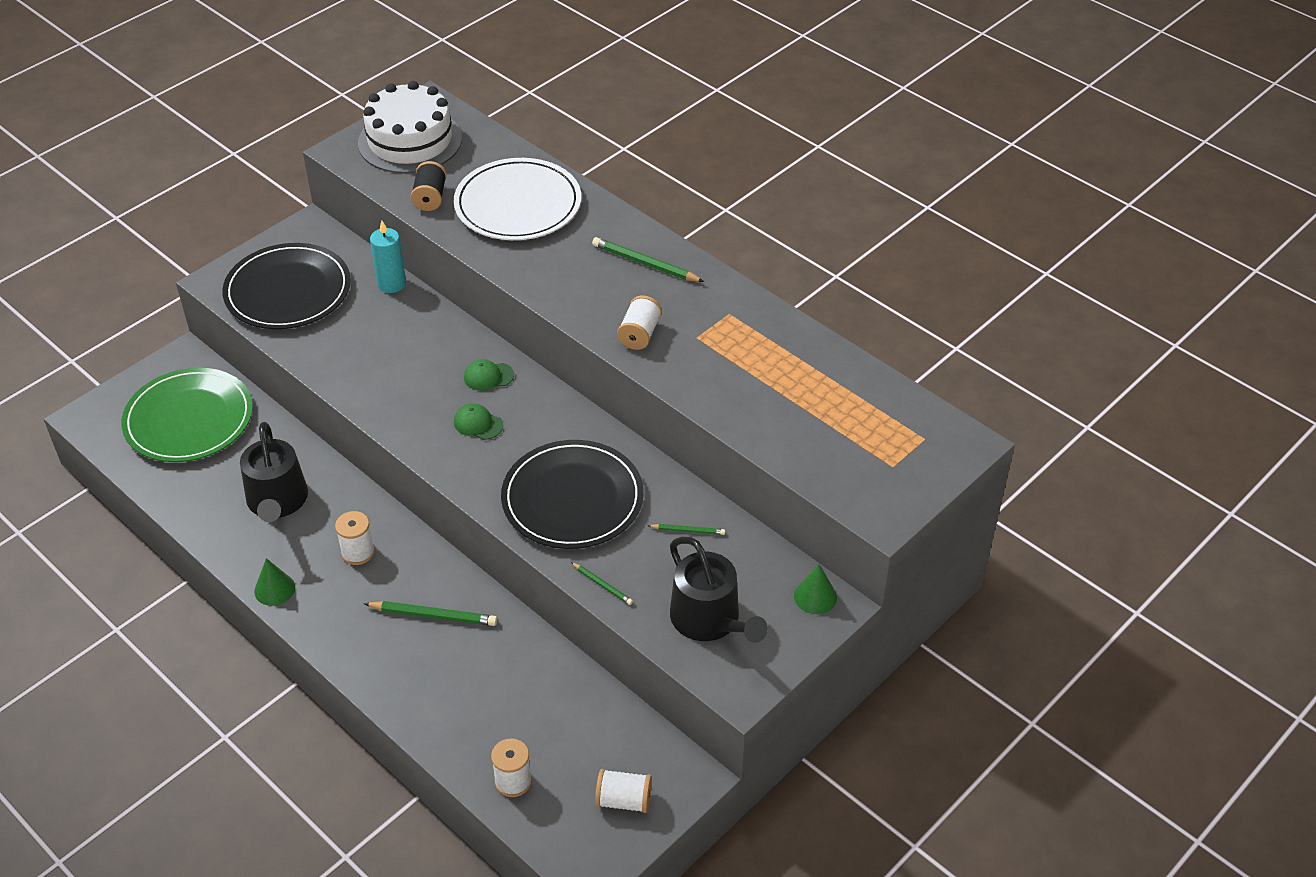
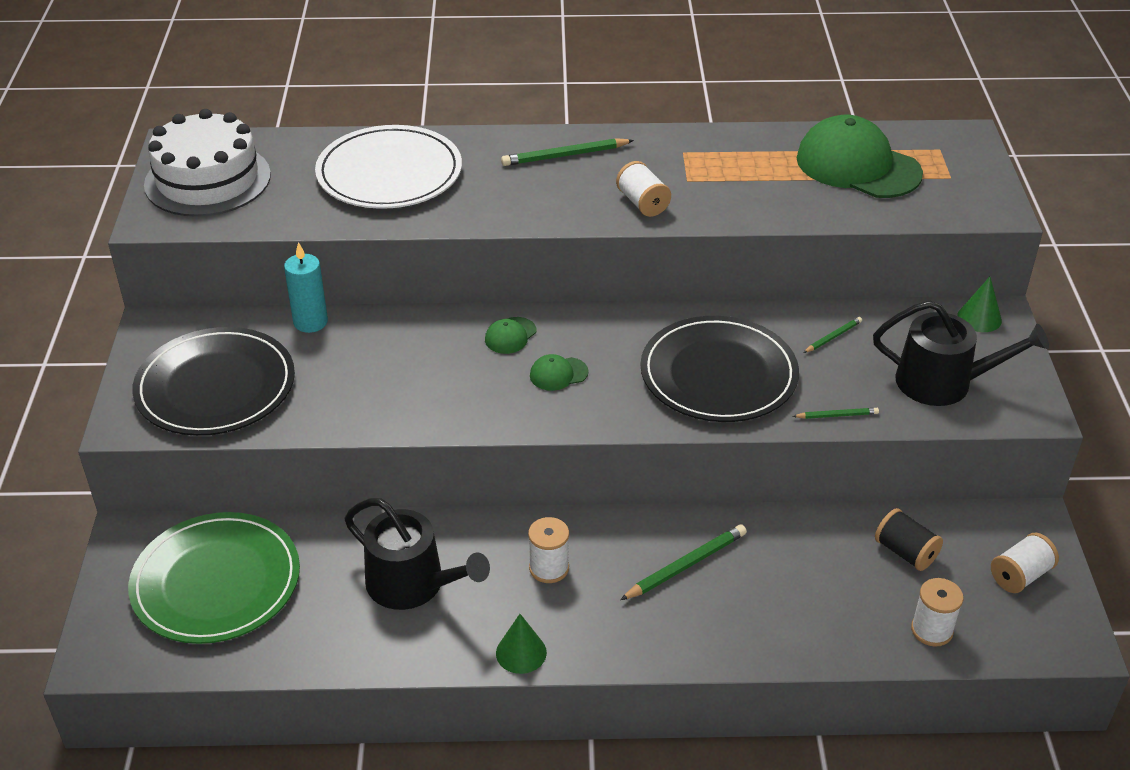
camera: 45 degrees left, 5 degrees down
(430, 198) = (300, 210): black spool -> black spool (905, 552)
(837, 409) = (858, 166): none -> green cap

